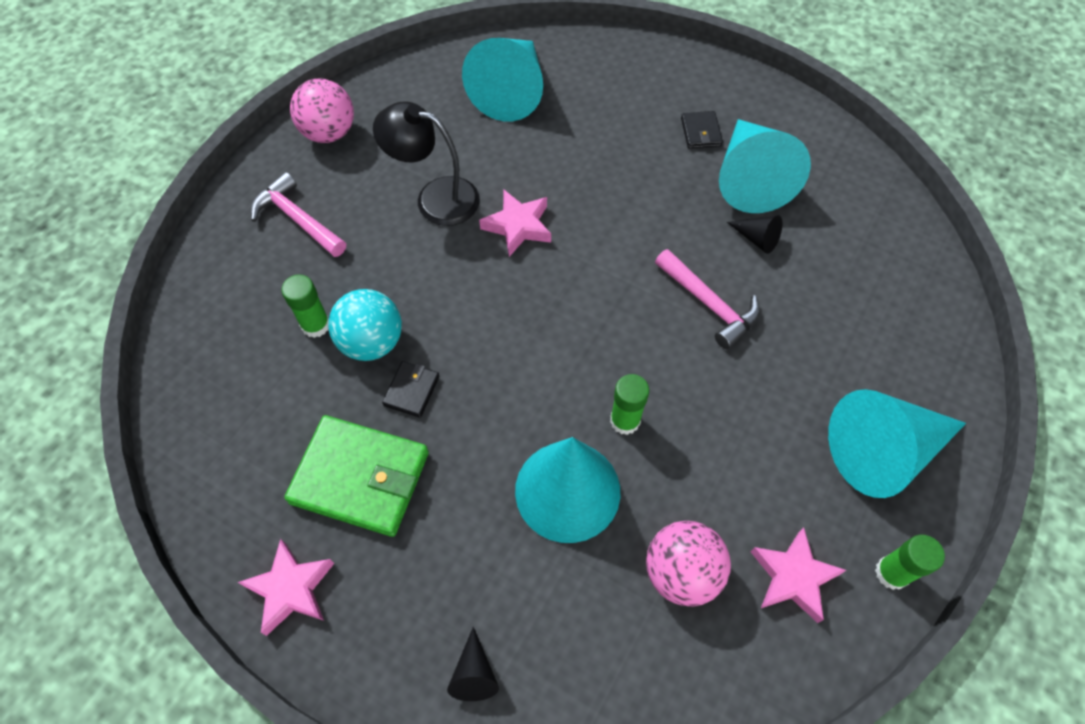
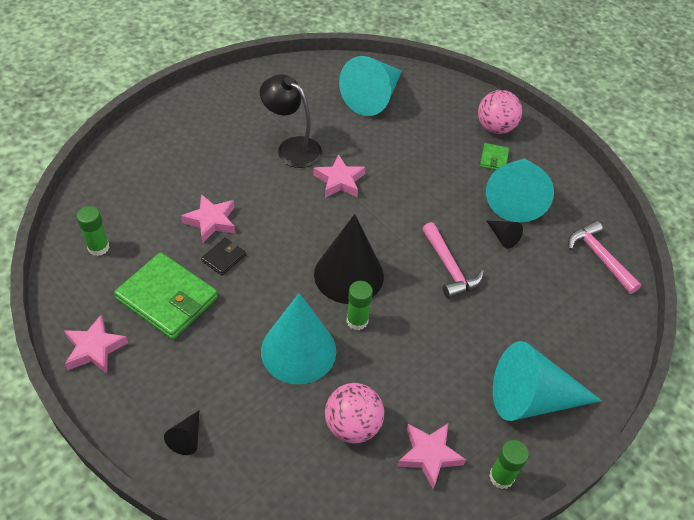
camera: 15 degrees right, 10 degrees down
(297, 219) = (197, 135): pink hammer -> pink hammer (599, 257)
(315, 325) = (180, 200): green glue stick -> green glue stick (98, 247)
(329, 133) = (240, 89): pink ball -> pink ball (495, 128)
(372, 342) = (211, 221): turquoise ball -> pink star
(587, 358) = (349, 275): none -> black cone
(700, 132) = (494, 159): black wallet -> green wallet

